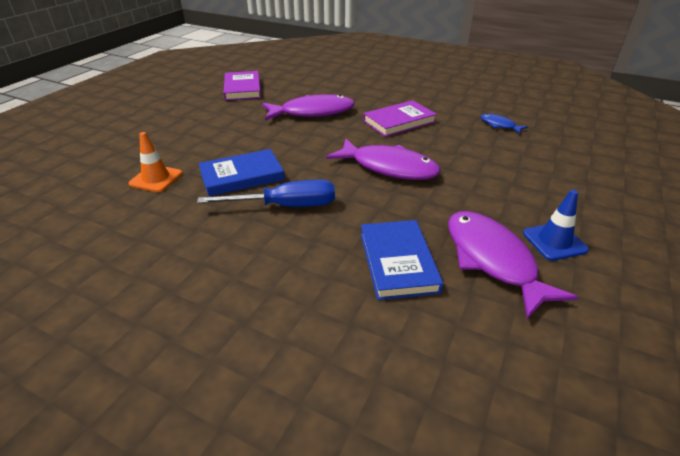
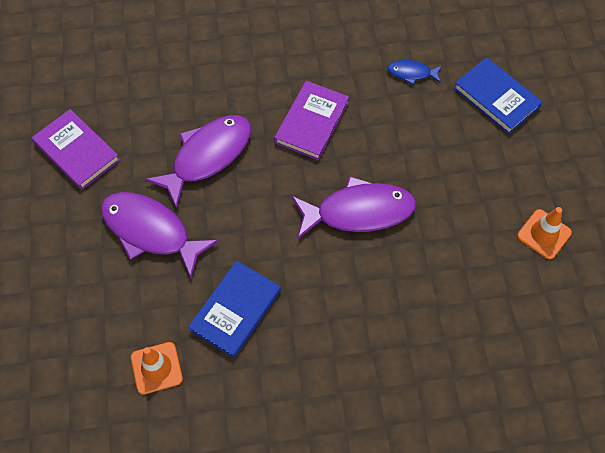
camera: 35 degrees left, 25 degrees up
(285, 206) = (313, 325): blue screwdriver -> none
(398, 262) = (451, 332): blue book -> blue book (496, 98)
(492, 260) = (513, 285): purple fish -> purple fish (150, 231)
(554, 241) = (544, 234): blue traffic cone -> orange traffic cone

